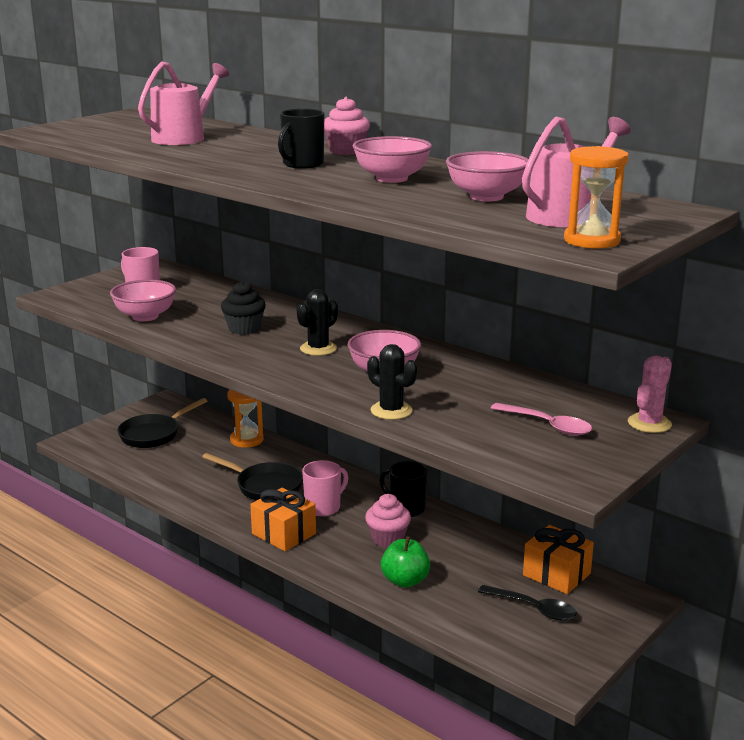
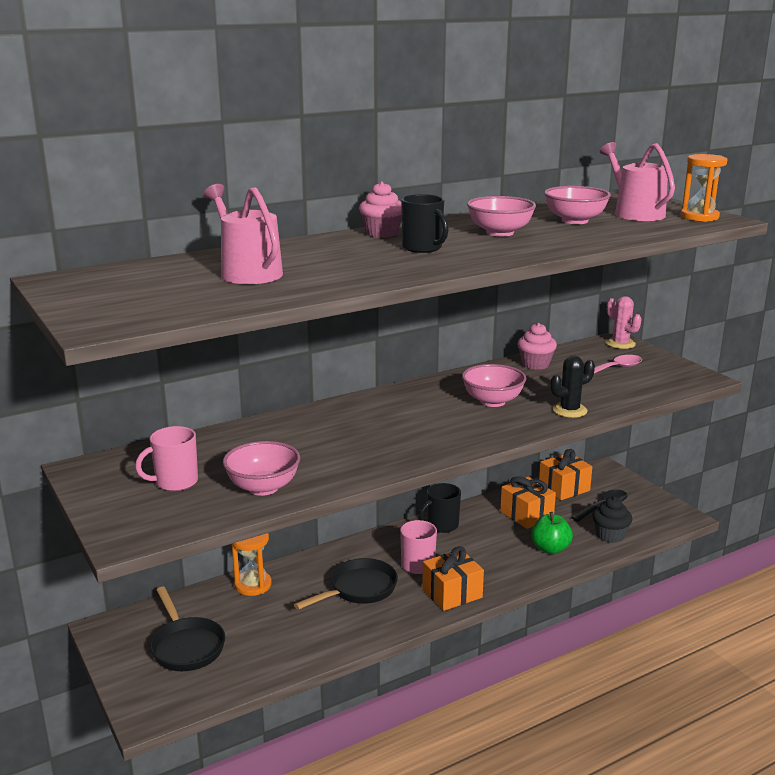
camera: 70 degrees left, 0 degrees up
(244, 329) = (346, 442): black cupcake -> black cupcake (610, 535)
(318, 349) = (422, 417): black cactus -> none
(387, 539) = (485, 544): pink cupcake -> pink cupcake (535, 364)
(469, 556) = (526, 515): none -> orange gift

